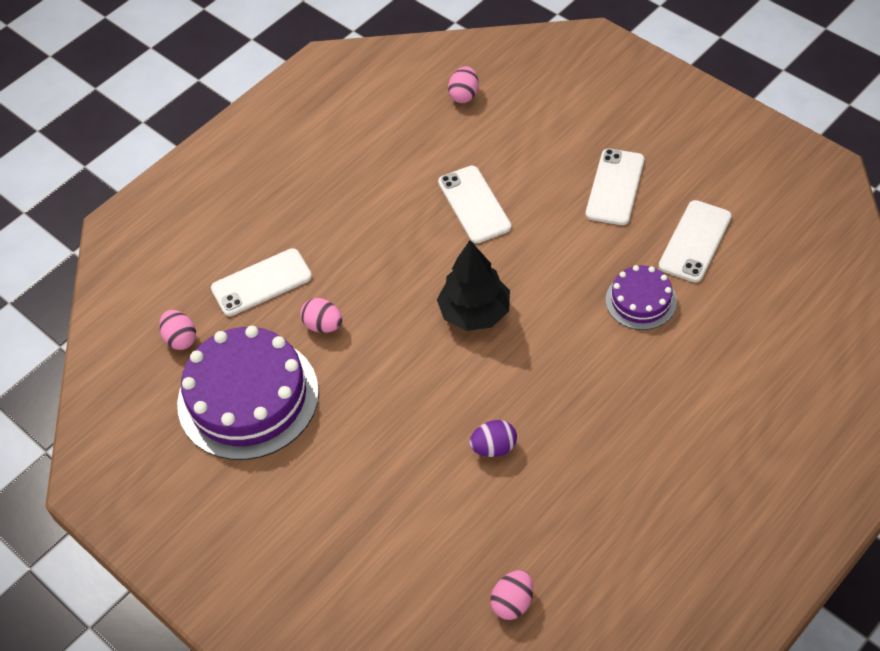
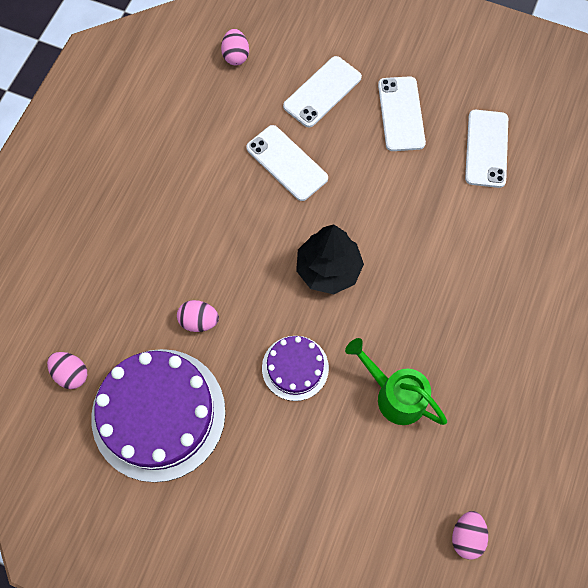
camera: 25 degrees left, 15 degrees up
(261, 283) = (125, 294): white phone -> white phone (322, 92)
(494, 448) = (395, 395): purple egg -> green watering can
(641, 300) = (463, 217): purple cake -> purple cake (295, 368)

